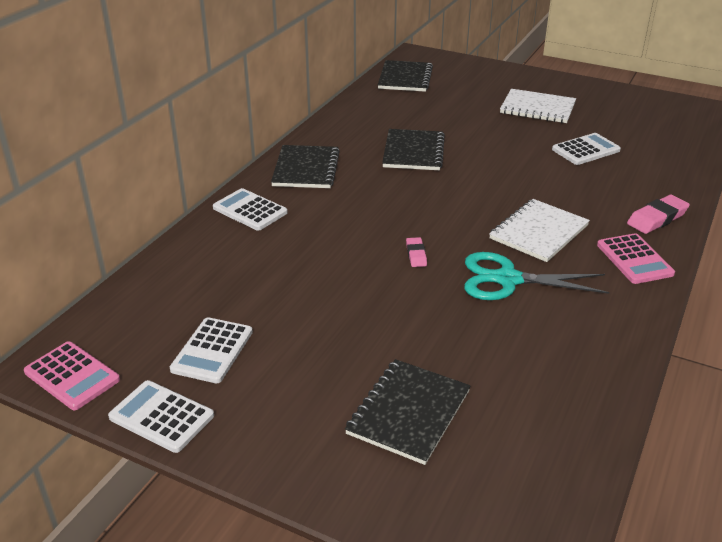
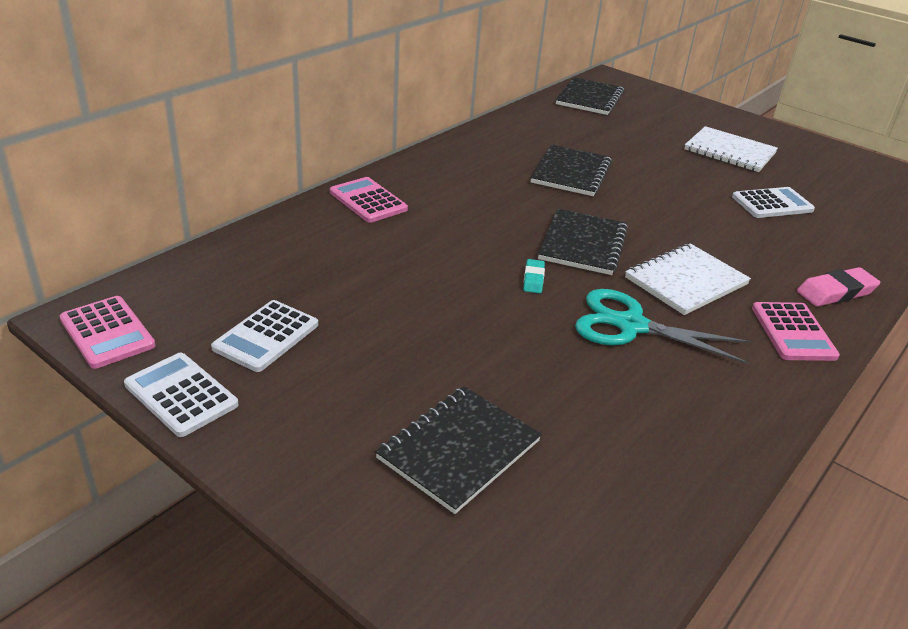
camera: 10 degrees right, 0 degrees up
(250, 210) = (368, 201): white calculator -> pink calculator
(306, 169) = (445, 170): black notebook -> black notebook (583, 244)
(416, 255) = (533, 279): pink eraser -> turquoise eraser

